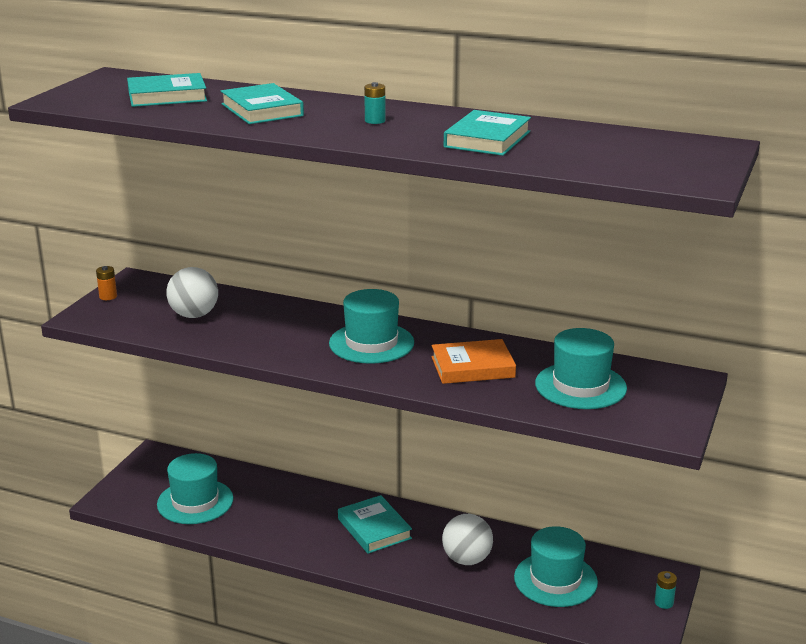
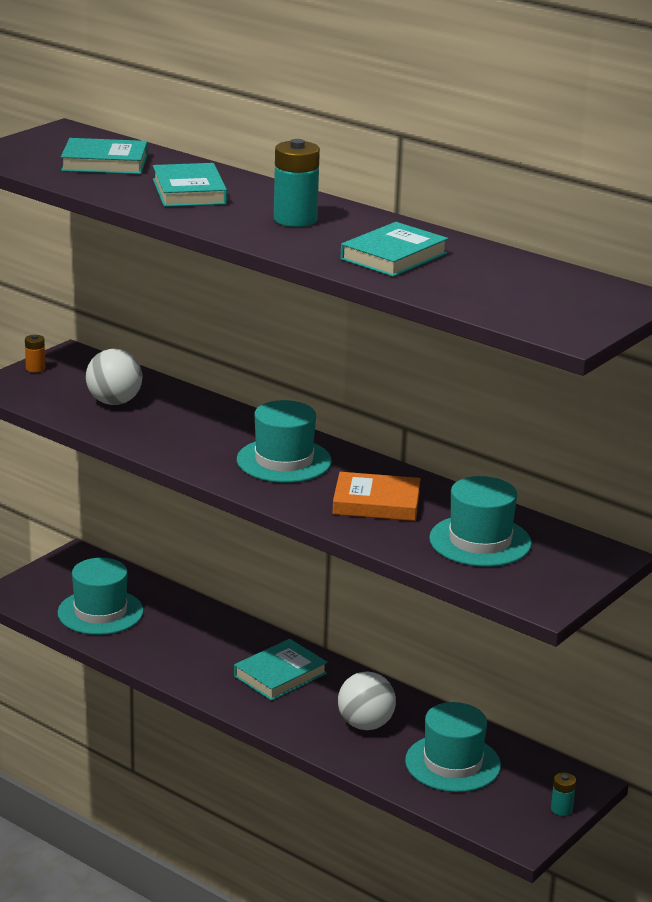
camera: 15 degrees right, 0 degrees up
(374, 528) = (280, 675): turquoise book -> turquoise book turned 60 degrees clockwise
(375, 121) = (295, 219): turquoise battery -> turquoise battery, size x1.95

